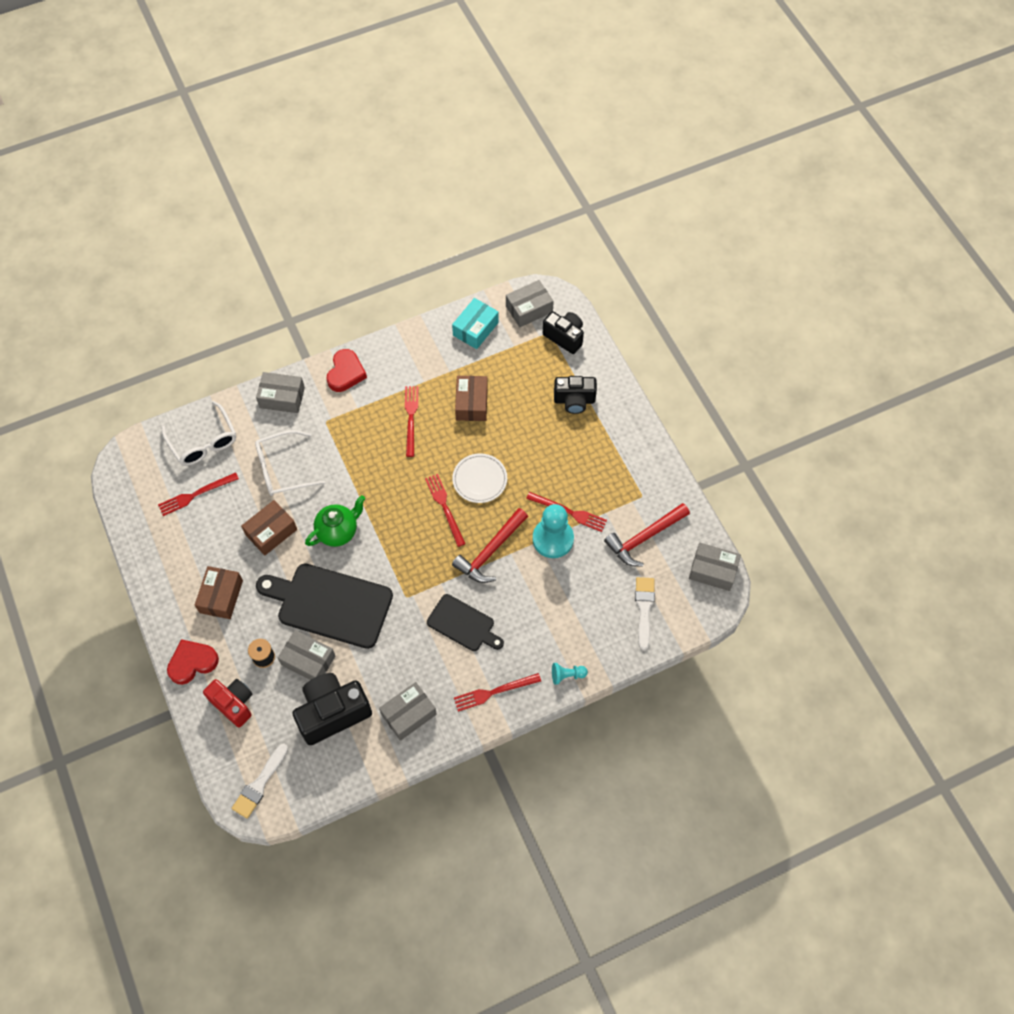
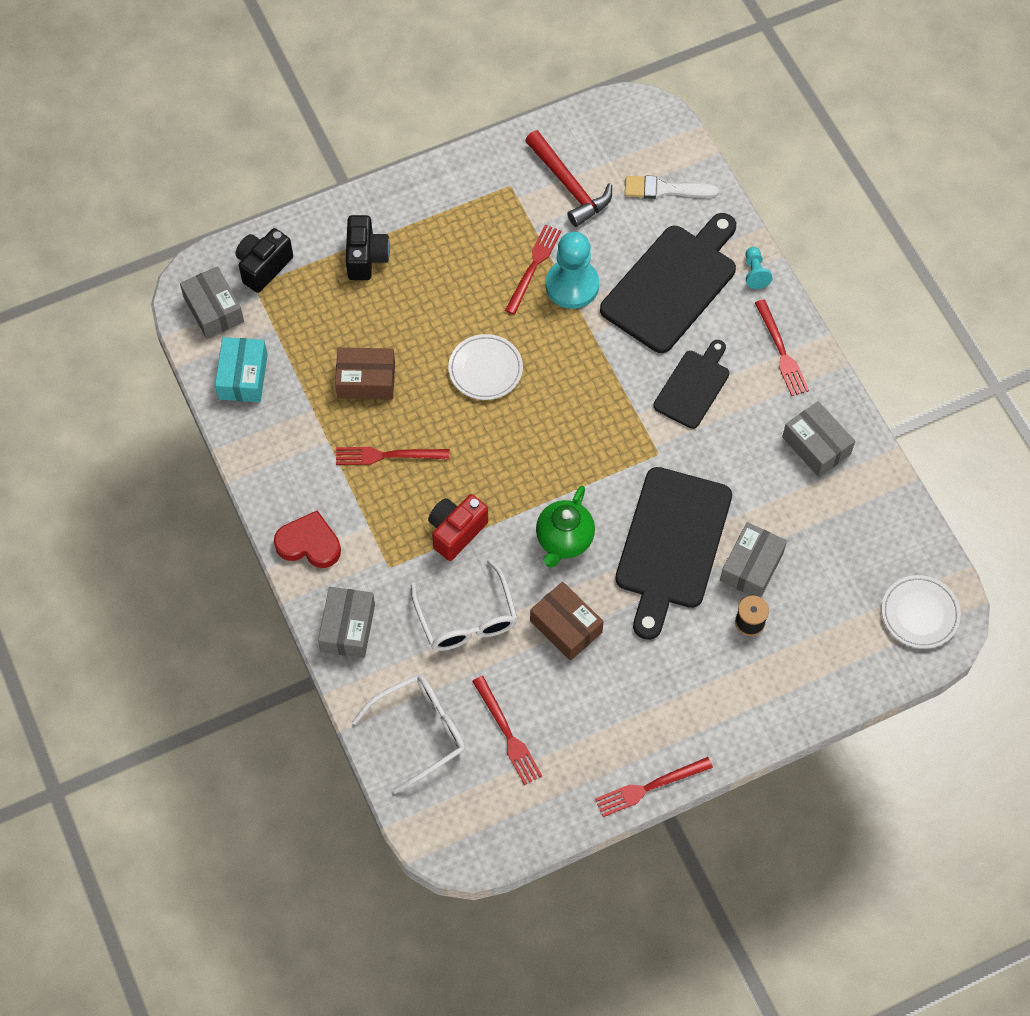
camera: 90 degrees left, 0 degrees up
(192, 662) = (762, 712): red heart -> none
(221, 596) = (665, 684): brown box -> none
(233, 704) = (817, 654): red camera -> red camera (456, 532)
(259, 784) = (920, 613): white brush -> white plate
(333, 713) = (820, 533): black camera -> none
(338, 531) = (564, 540): green teapot -> green teapot turned 120 degrees counterclockwise
(445, 507) = (527, 410): red fork -> red fork (649, 787)
(475, 329) = (243, 376): turquoise box -> turquoise box turned 60 degrees clockwise
(490, 552) = (591, 356): red hammer -> none
(555, 612) = (673, 284): none -> black cutting board
(713, 571) = (612, 117): grey box -> none

